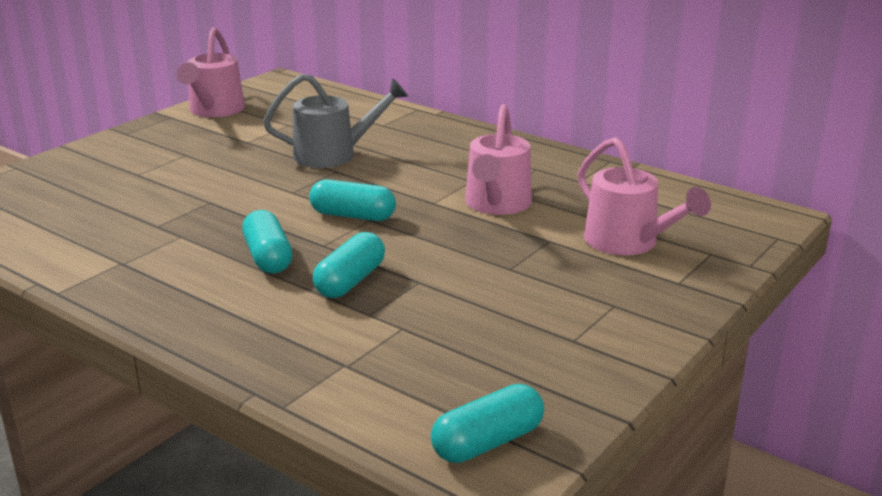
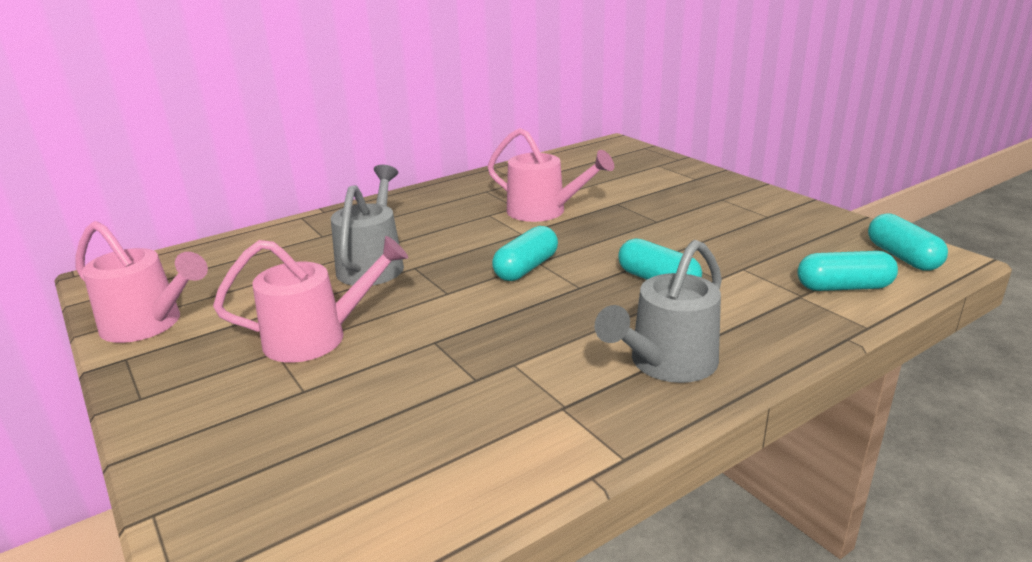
camera: 70 degrees left, 0 degrees up
(188, 298) = (666, 364): none -> grey watering can
(268, 257) = (593, 315): turquoise capsule -> turquoise capsule (843, 287)
(629, 243) = (633, 182): pink watering can -> pink watering can (317, 337)

